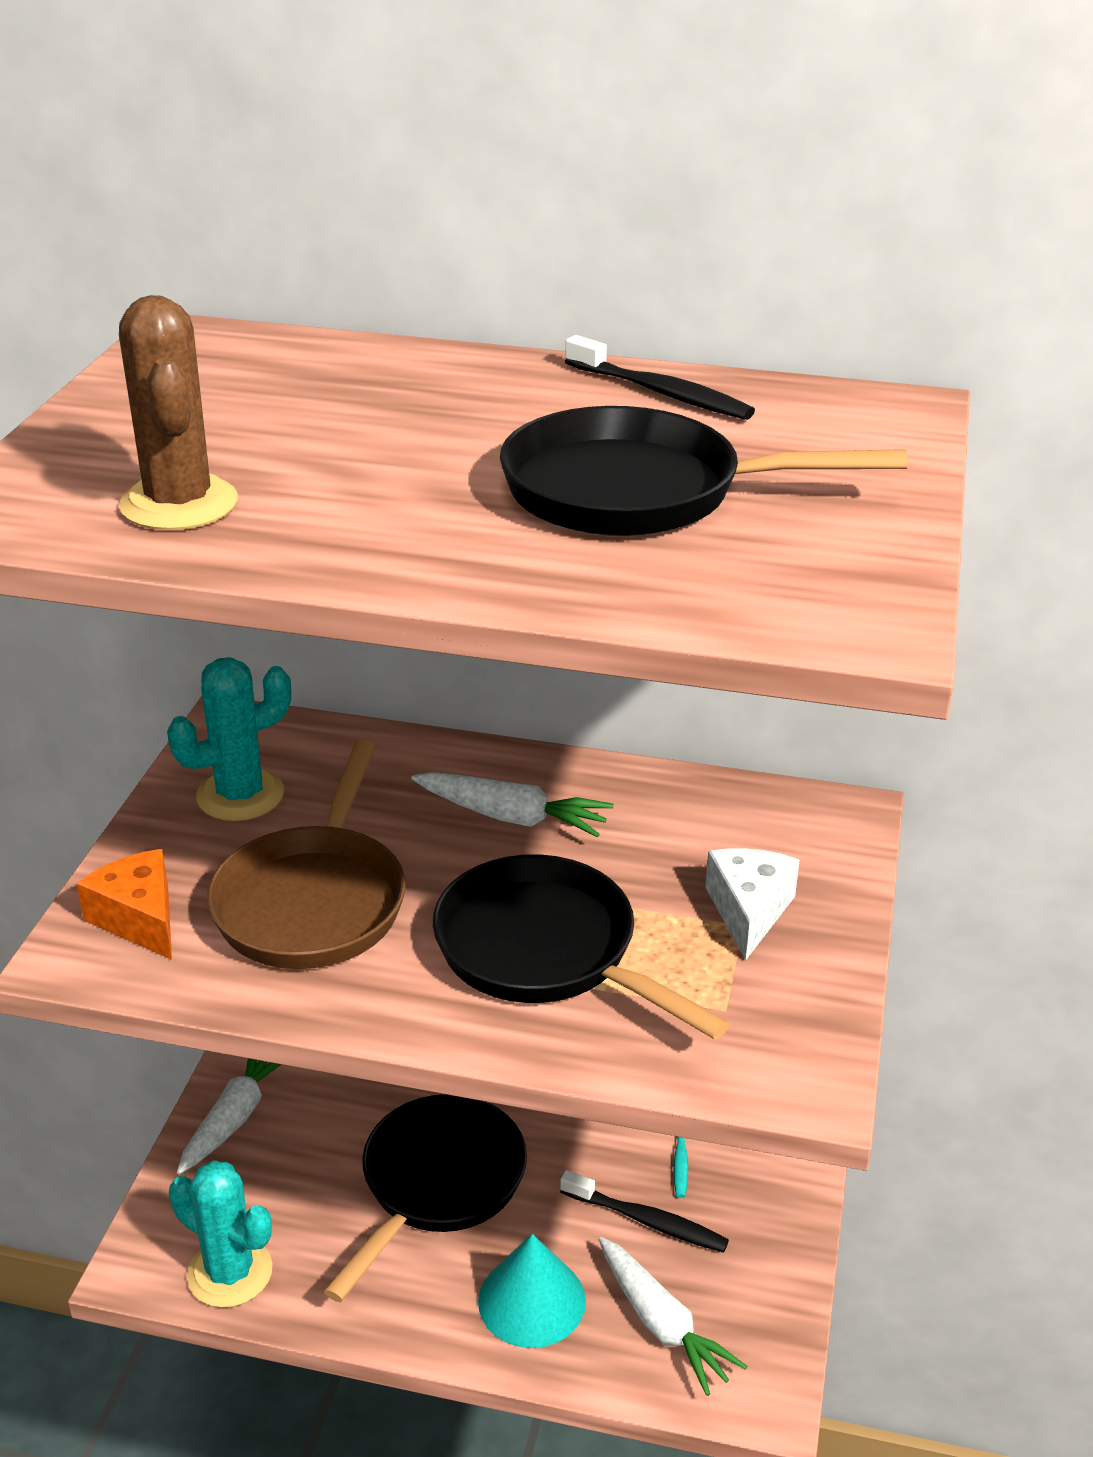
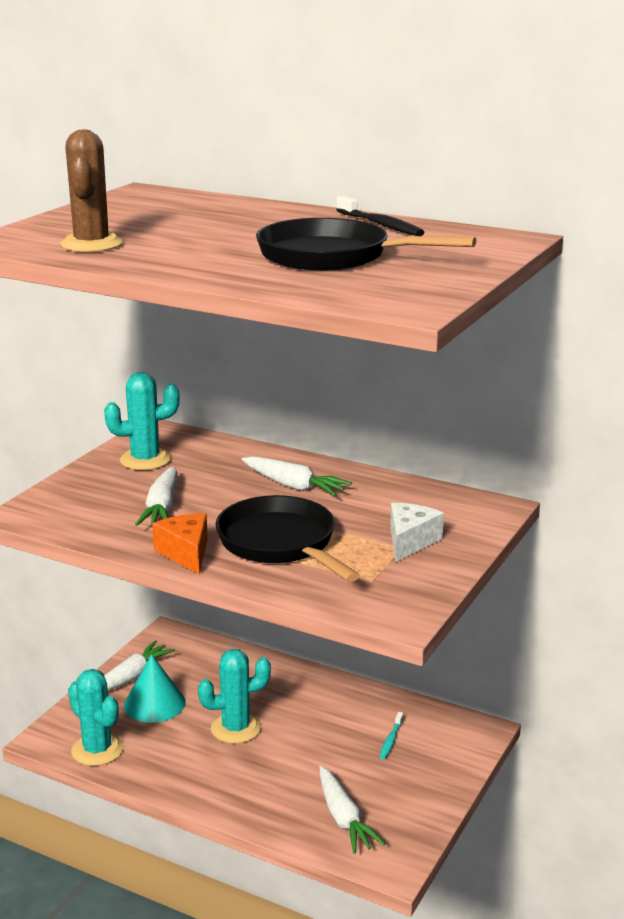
camera: 15 degrees right, 10 degrees down
(139, 919) = (64, 503): orange cheese -> orange cheese (186, 553)
(313, 901) = (162, 507): brown pan -> white carrot
(438, 1184) = (236, 728): black pan -> turquoise cactus
(531, 1300) = (268, 793): turquoise cone -> turquoise cone (154, 703)
(647, 1221) = (356, 767): black toothbrush -> none

